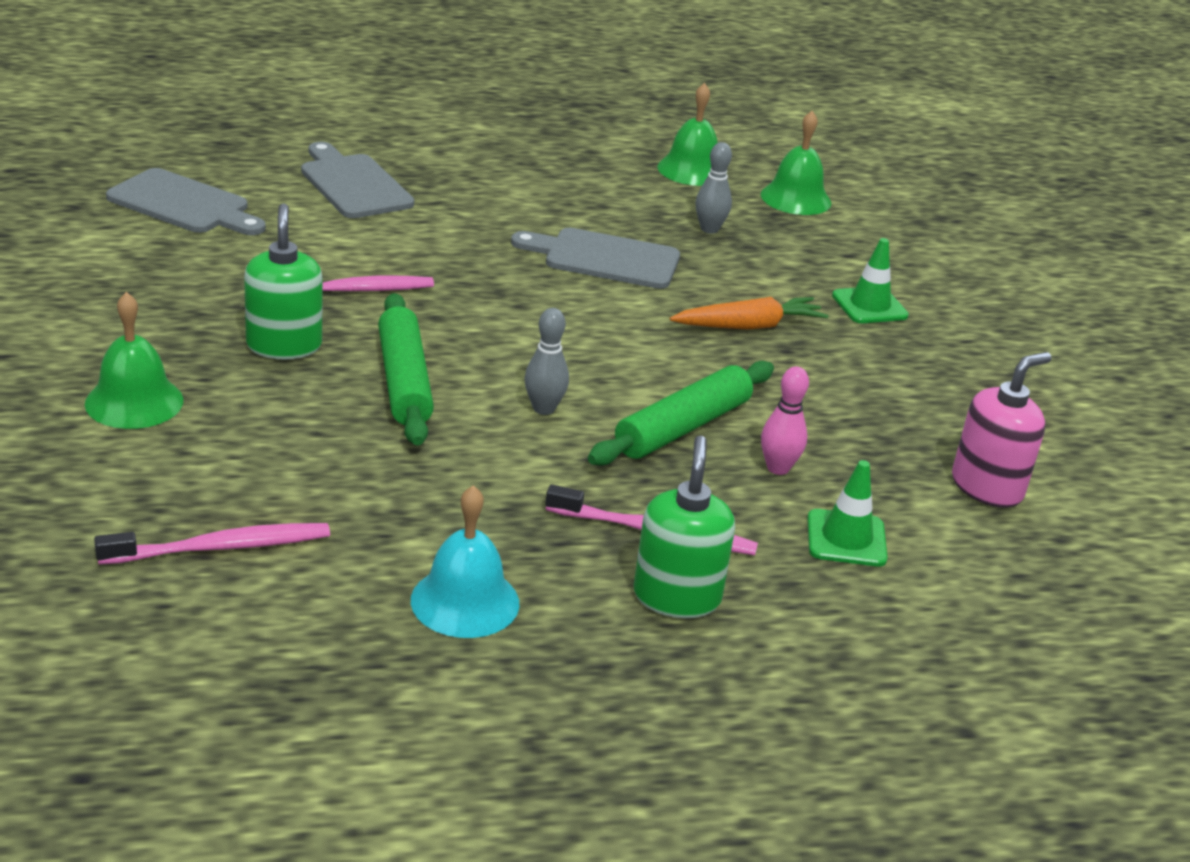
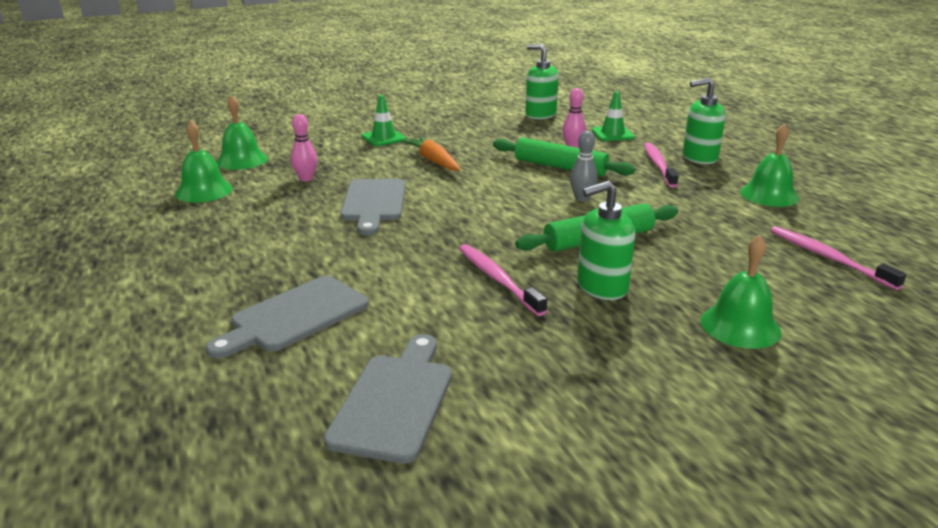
camera: 100 degrees left, 5 degrees down
(465, 601) = (769, 195): turquoise bell -> green bell
(709, 229) = (306, 179): grey bowling pin -> pink bowling pin
(987, 487) = (540, 115): pink soap dispenser -> green soap dispenser

